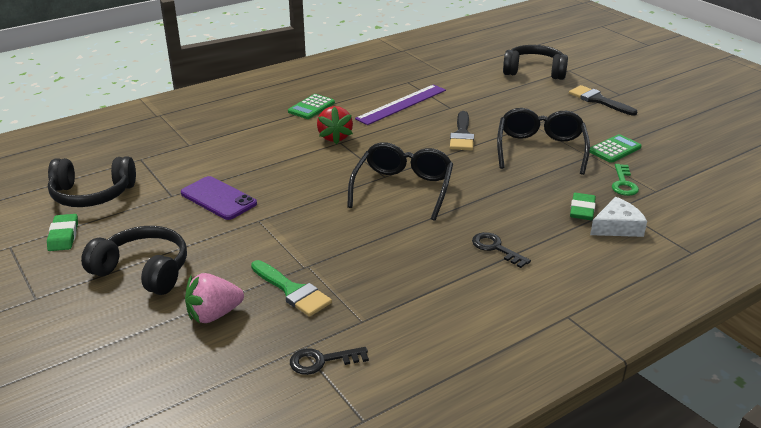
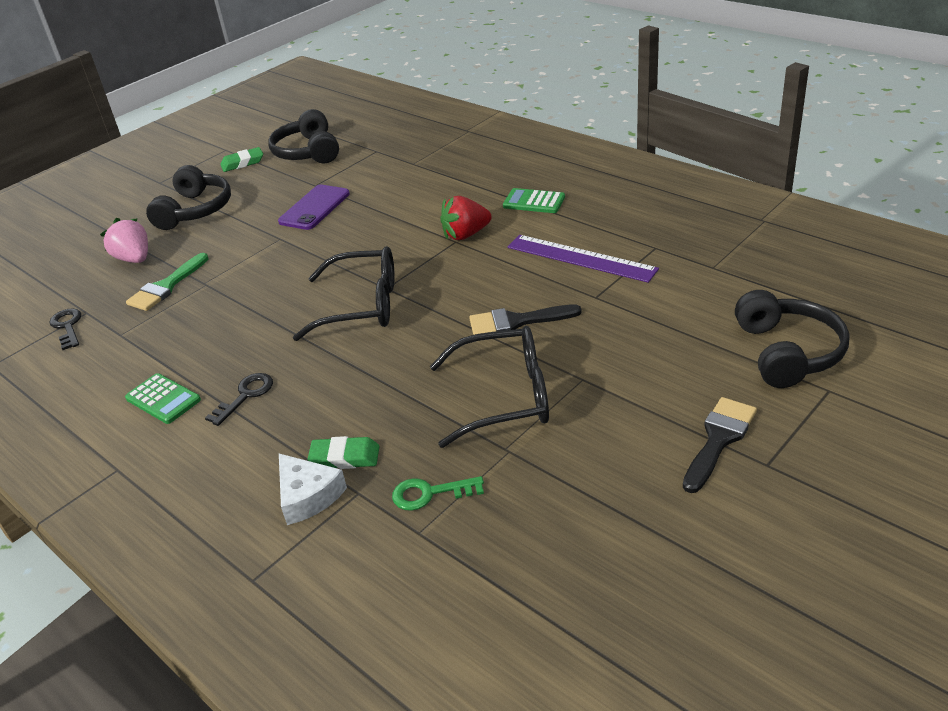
camera: 80 degrees right, 5 degrees up
(614, 149) = (539, 475): green calculator -> green calculator (163, 399)

